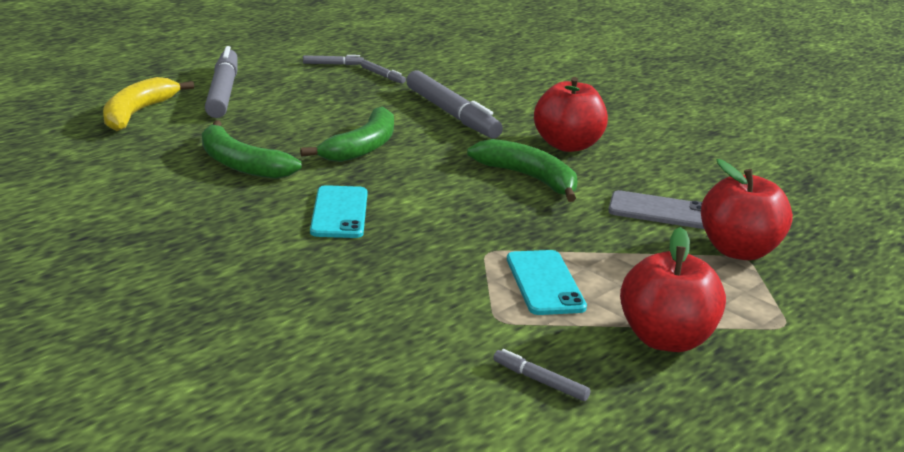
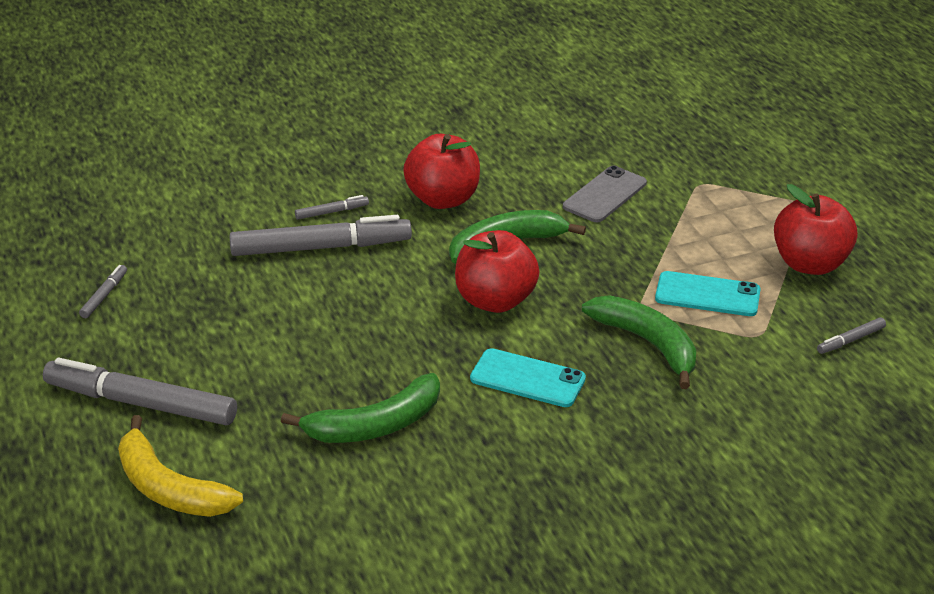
camera: 65 degrees left, 10 degrees up
(362, 147) = (376, 329): green banana -> green banana (648, 344)
(383, 76) = (172, 267): grey marker -> grey marker (332, 212)
(738, 251) = (689, 182): red apple -> red apple (495, 300)

